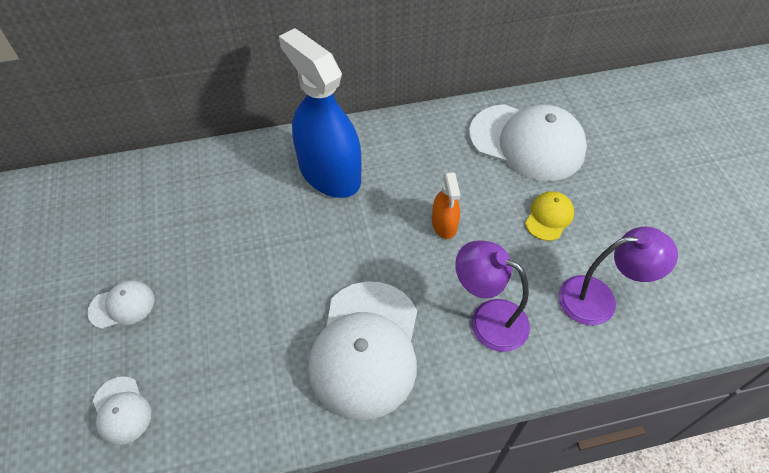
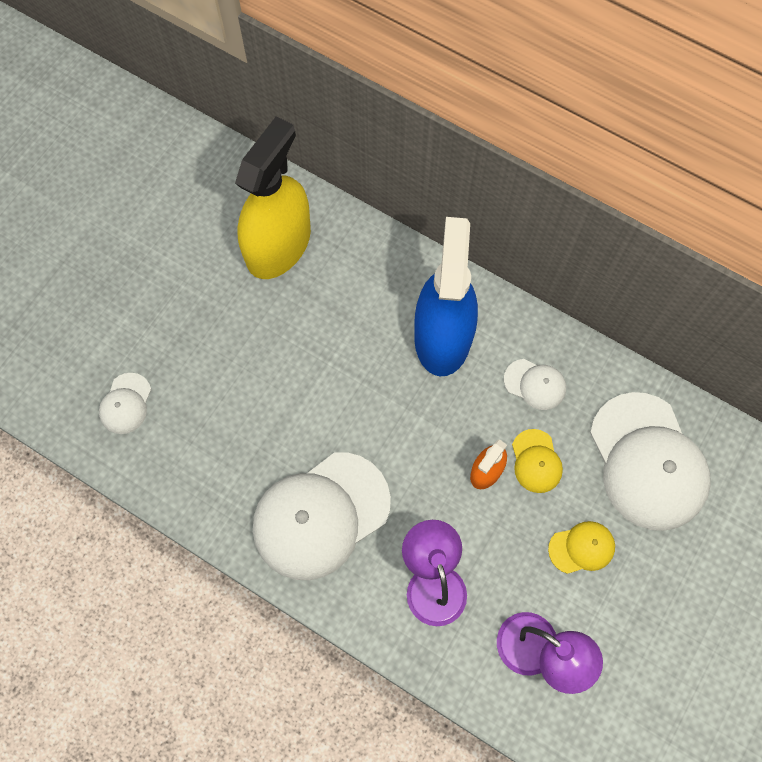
camera: 45 degrees right, 15 degrees up
(122, 305) = (189, 318): white cap -> white cap (535, 384)
(151, 206) = (278, 245): none -> yellow spray bottle
(467, 194) = (536, 461): none -> yellow cap

